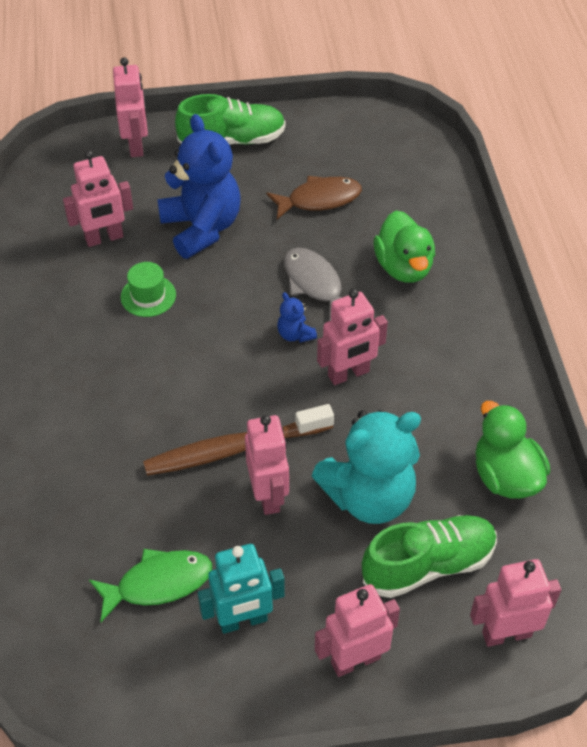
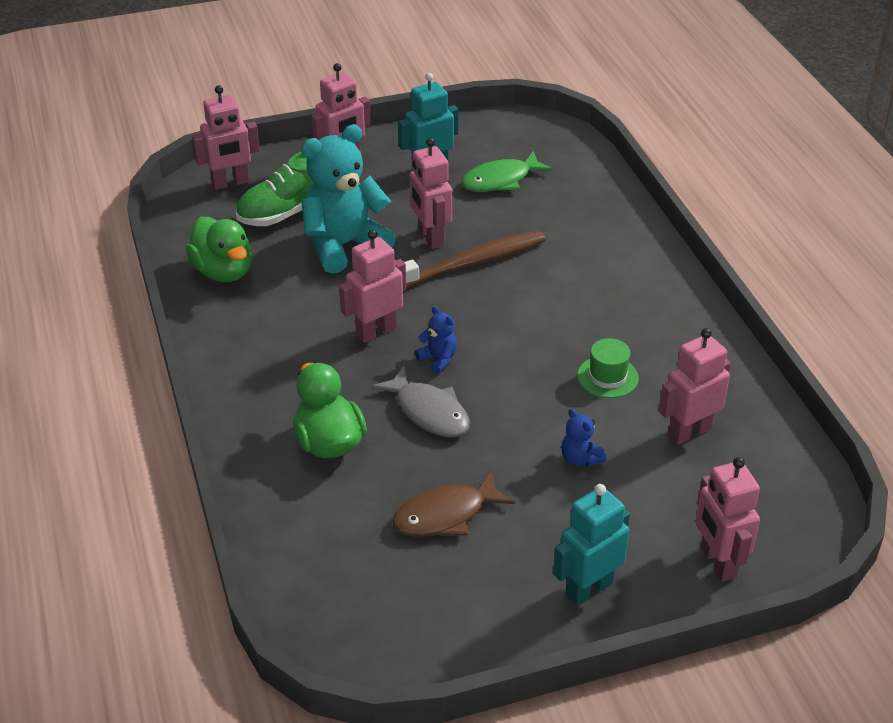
camera: 170 degrees right, 10 degrees down
(202, 228) = (580, 459): blue teddy bear -> blue teddy bear, size x0.42
(232, 141) = (588, 589): green shoe -> turquoise robot

